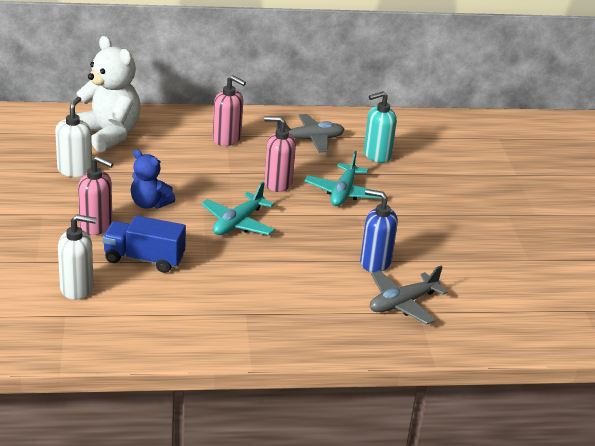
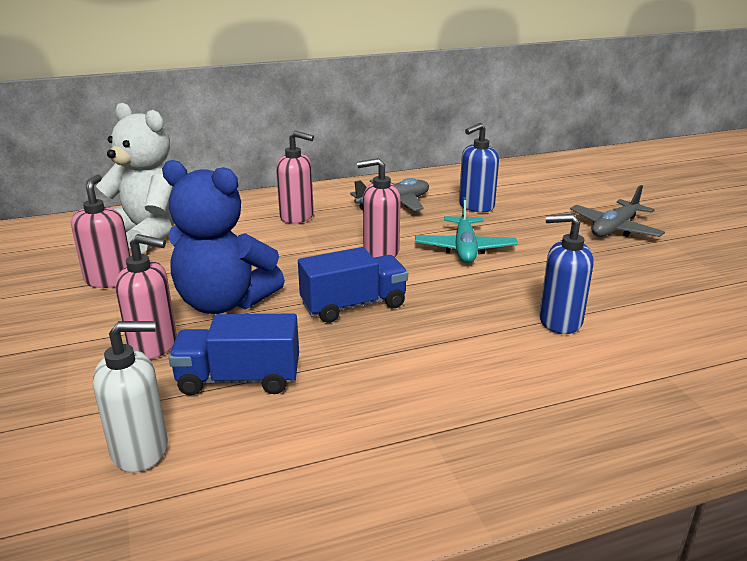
camera: 10 degrees left, 5 degrees down
(75, 170) = (109, 279): white soap dispenser -> pink soap dispenser
(150, 204) = (224, 302): blue teddy bear -> blue teddy bear, size x1.74
(238, 223) = (353, 305): turquoise plane -> blue truck
(376, 155) = (476, 206): turquoise soap dispenser -> blue soap dispenser
(402, 303) = (636, 369): grey plane -> grey plane (614, 229)

